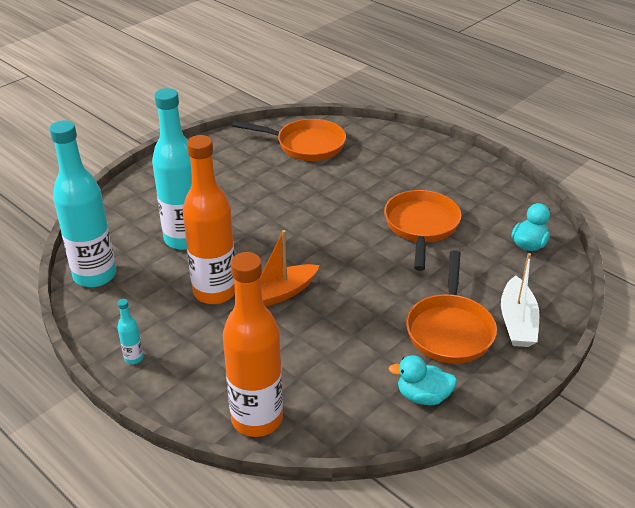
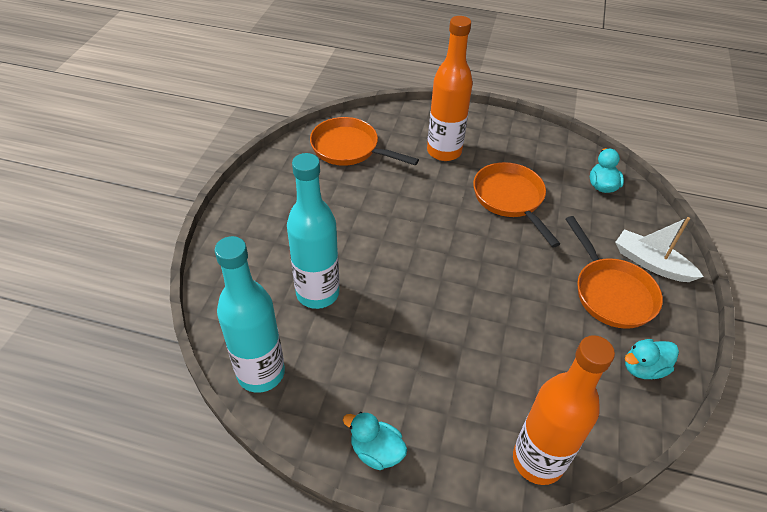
camera: 30 degrees left, 10 degrees up
(134, 358) = (376, 451): turquoise bottle -> turquoise duck
(215, 292) = (393, 340): orange bottle -> orange bottle (444, 151)
(277, 295) = (450, 319): orange boat -> none
(306, 145) = (349, 148): orange pan -> orange pan turned 135 degrees counterclockwise
(517, 322) = (651, 263): white boat -> white boat turned 150 degrees clockwise

